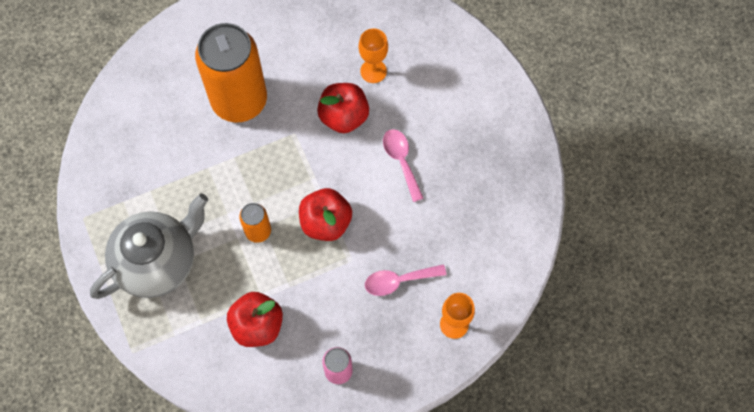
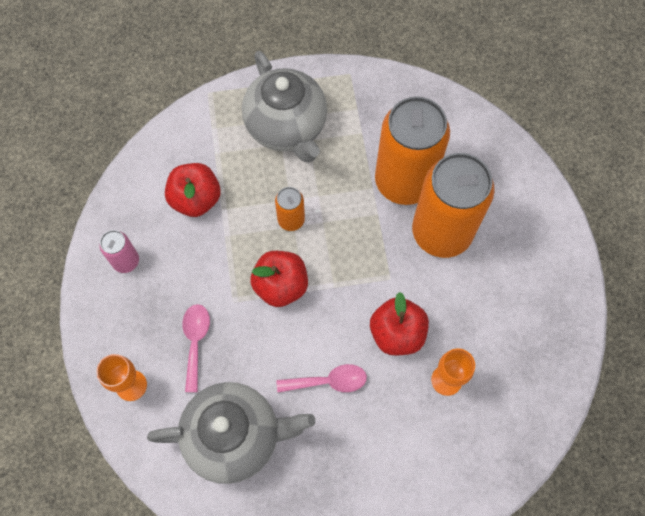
camera: 105 degrees right, 0 degrees up
(195, 142) = (404, 181): none -> orange can
(470, 223) = (235, 436): none -> grey teapot

